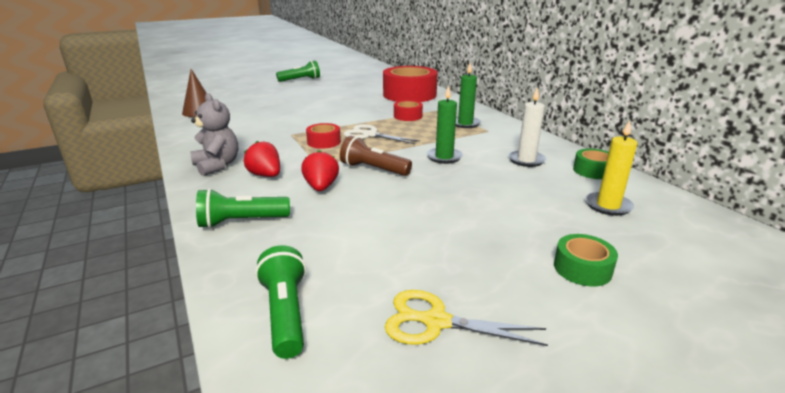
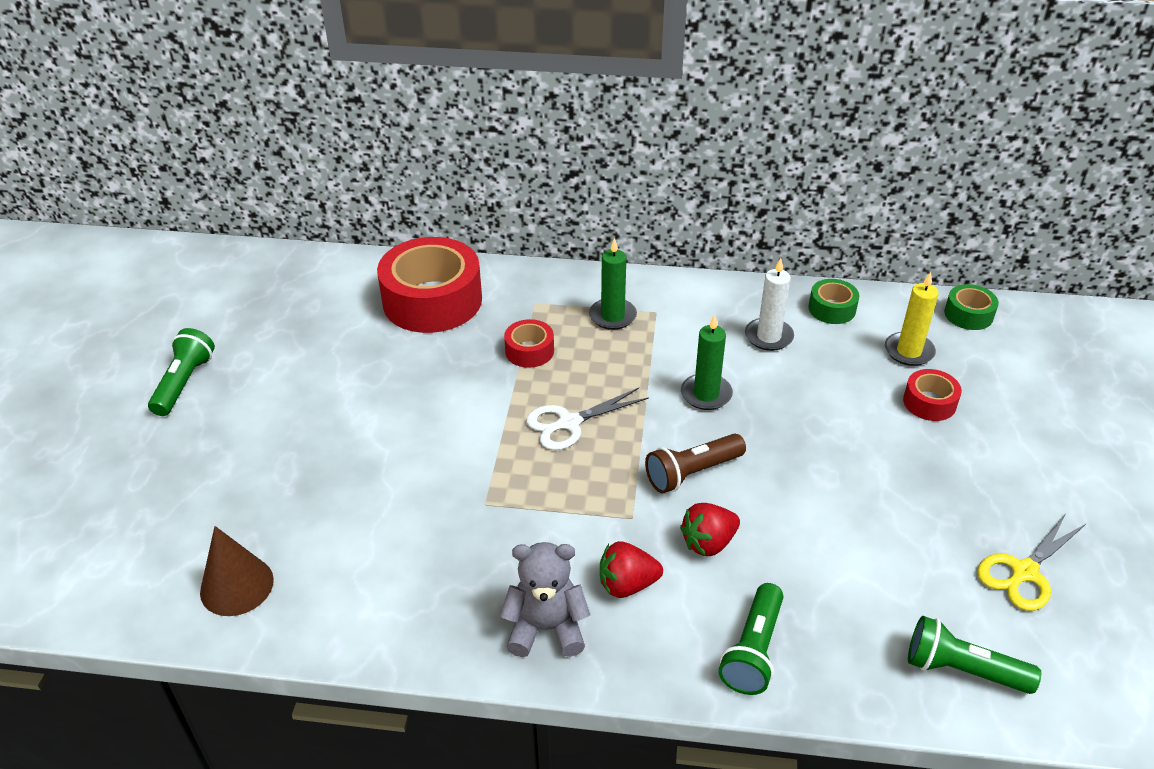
camera: 55 degrees left, 15 degrees up
(321, 187) = (708, 543): red strawberry -> red strawberry turned 60 degrees counterclockwise
(324, 142) = (553, 480): red tape -> red tape (929, 402)
(582, 268) = (998, 439): green tape -> green tape (968, 314)

